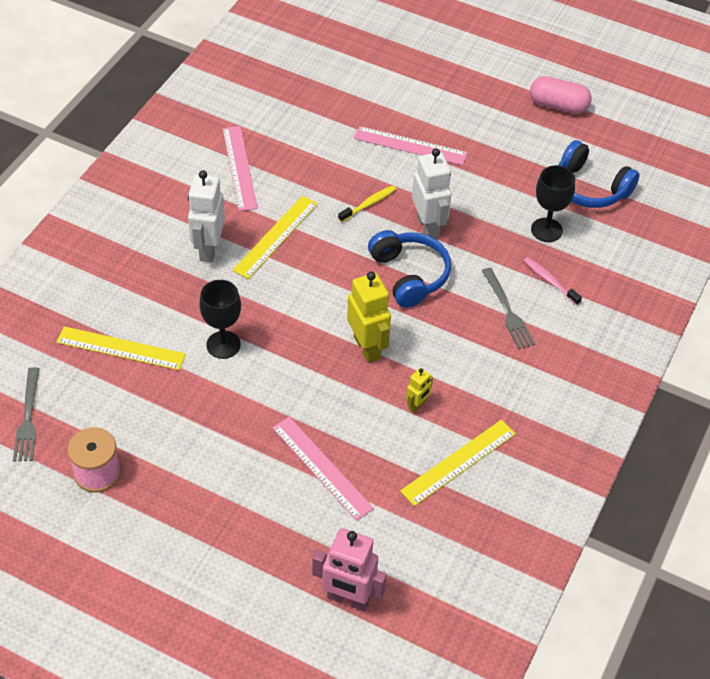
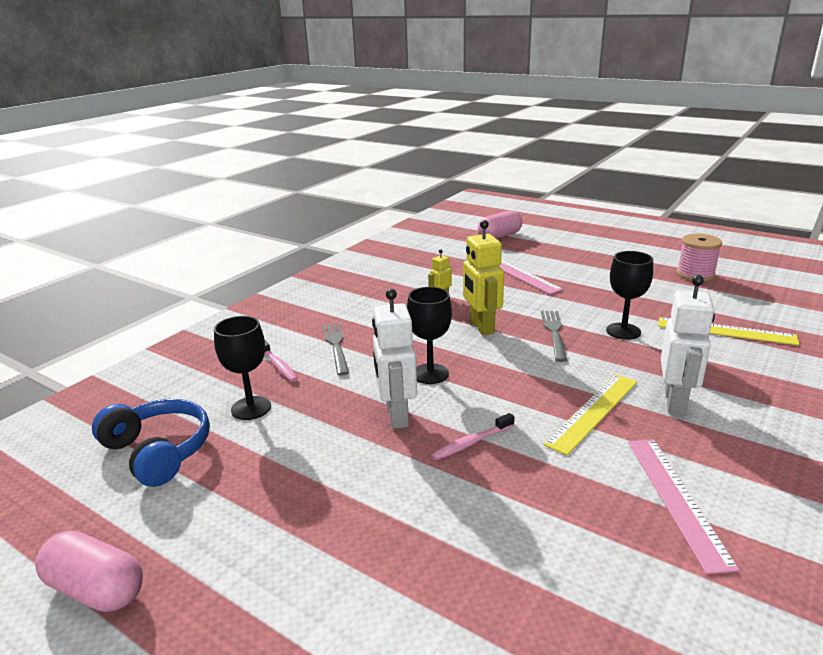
camera: 170 degrees left, 25 degrees down
(28, 418) = (778, 297): grey fork -> grey fork (554, 333)
(348, 599) = (499, 236): pink robot -> pink capsule
(369, 204) = (471, 443): yellow toothbrush -> pink toothbrush
(409, 275) = (430, 374): blue headphones -> black goblet
(410, 146) = (395, 523): pink ruler -> none
(458, 462) = (415, 275): yellow ruler -> none

